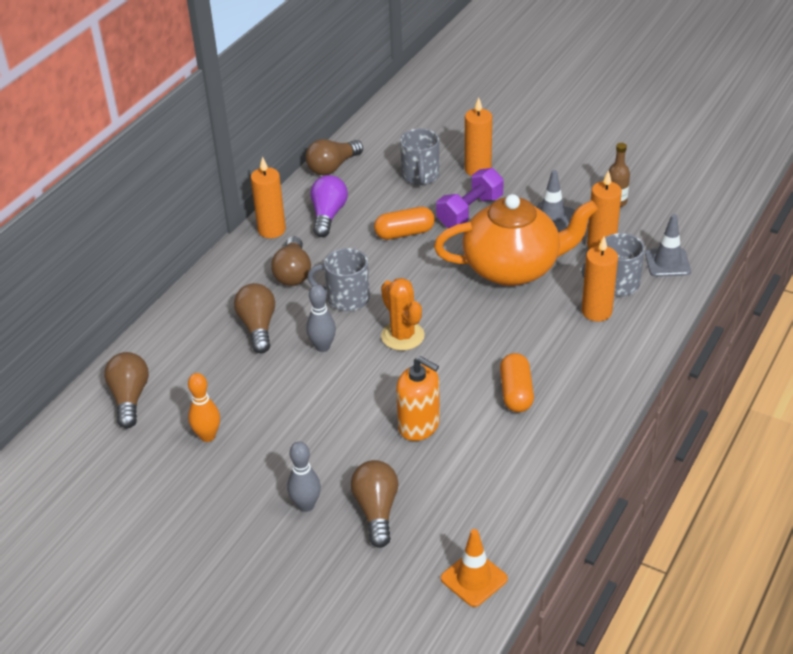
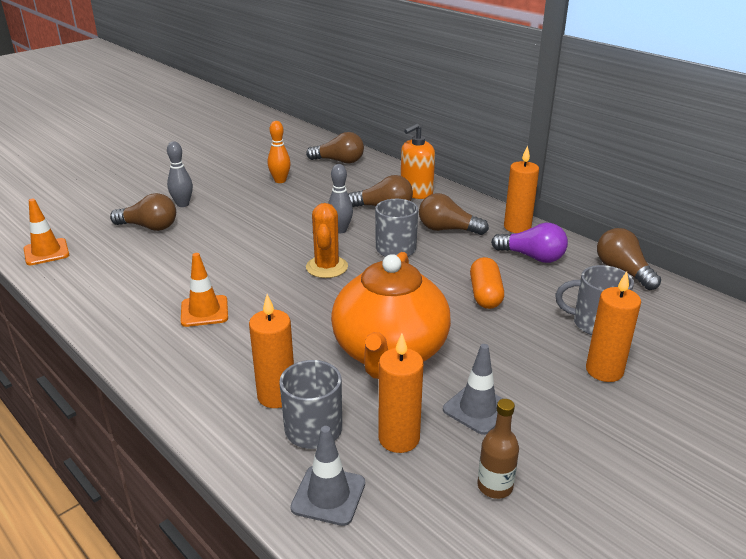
camera: 105 degrees right, 10 degrees down
(402, 336) = (327, 267): orange cactus -> orange cactus turned 75 degrees counterclockwise
(419, 425) = (213, 257): orange soap dispenser -> orange soap dispenser (416, 192)
(470, 211) = (512, 345): purple dumbbell -> none
(516, 392) = (204, 311): orange capsule -> orange traffic cone

